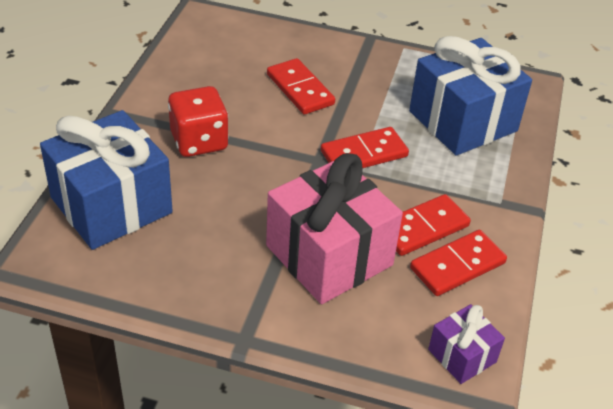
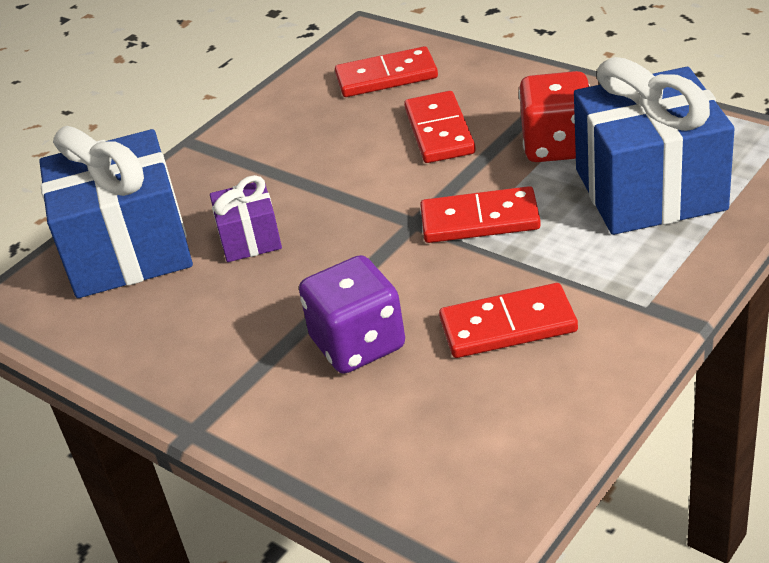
camera: 30 degrees right, 5 degrees down
(199, 141) = (274, 185): red dice -> red dice (557, 146)
(329, 255) = (358, 344): pink gift -> purple dice
(457, 266) = (530, 383): red domino -> red domino (386, 77)
(462, 356) = (467, 504): purple gift -> purple gift (250, 239)

